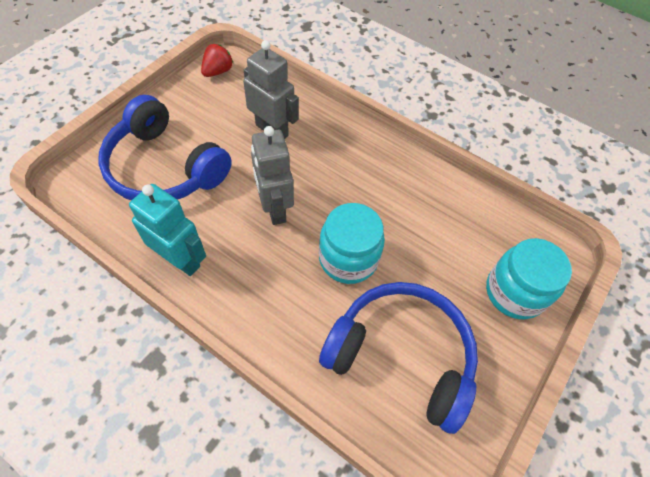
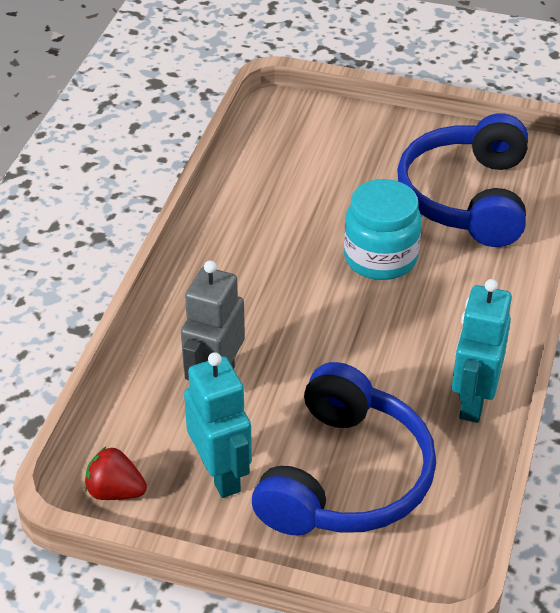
camera: 105 degrees left, 15 degrees down
(202, 114) = (221, 474): none -> turquoise robot
(274, 208) = (348, 339): grey robot -> none
(514, 292) = (346, 133): turquoise jar -> none

